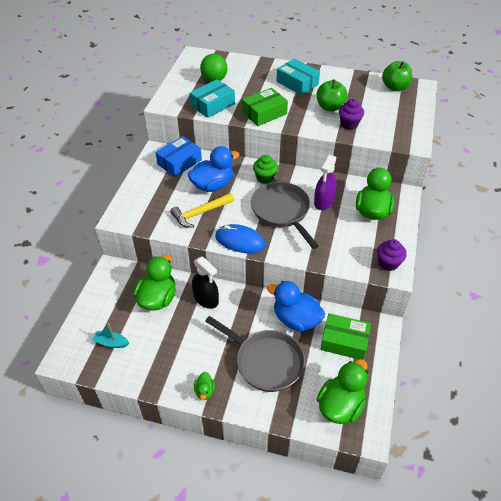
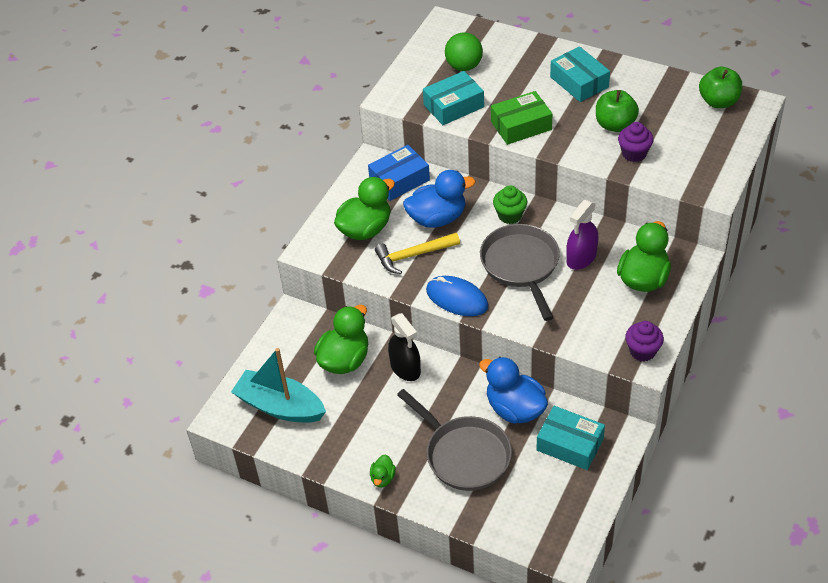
camera: 15 degrees right, 0 degrees up
(111, 343) = (280, 406): turquoise boat -> turquoise boat, size x2.15
(340, 405) = (543, 518): green duck -> green duck (365, 229)
(344, 341) = (570, 444): green box -> turquoise box

